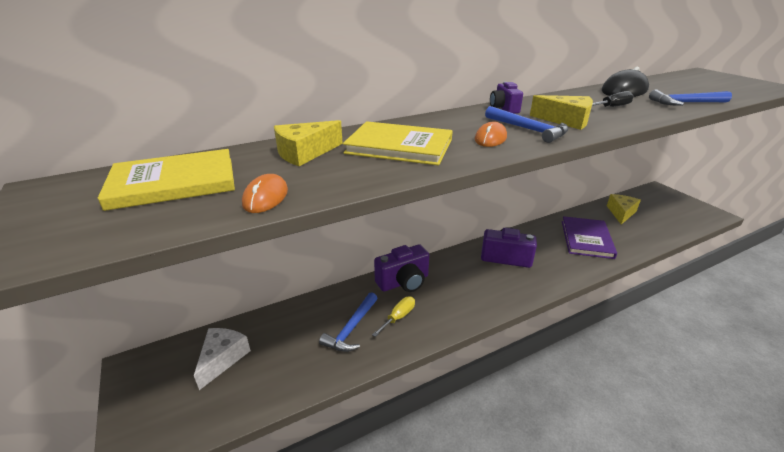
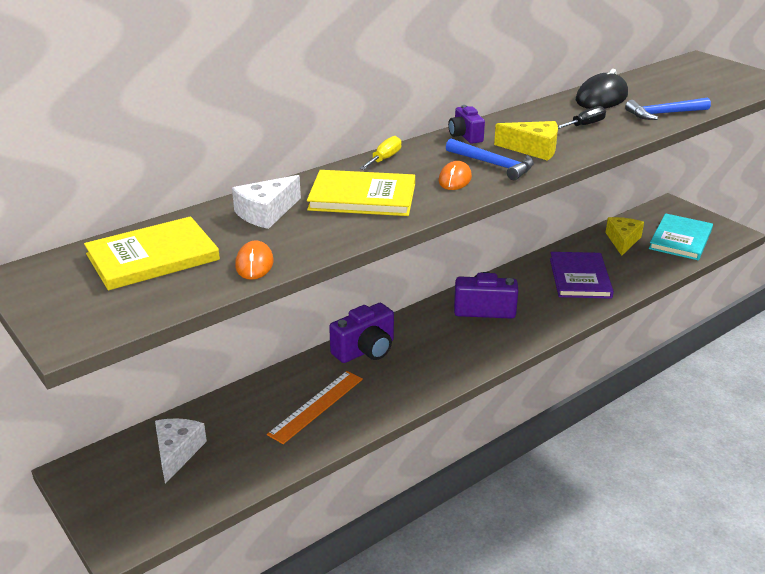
camera: 10 degrees left, 0 degrees up
(305, 153) = (266, 213): yellow cheese -> white cheese
(351, 328) = (316, 406): blue hammer -> orange ruler
(398, 317) = (368, 388): yellow screwdriver -> yellow screwdriver (384, 159)
(670, 216) = (680, 239): none -> turquoise book

